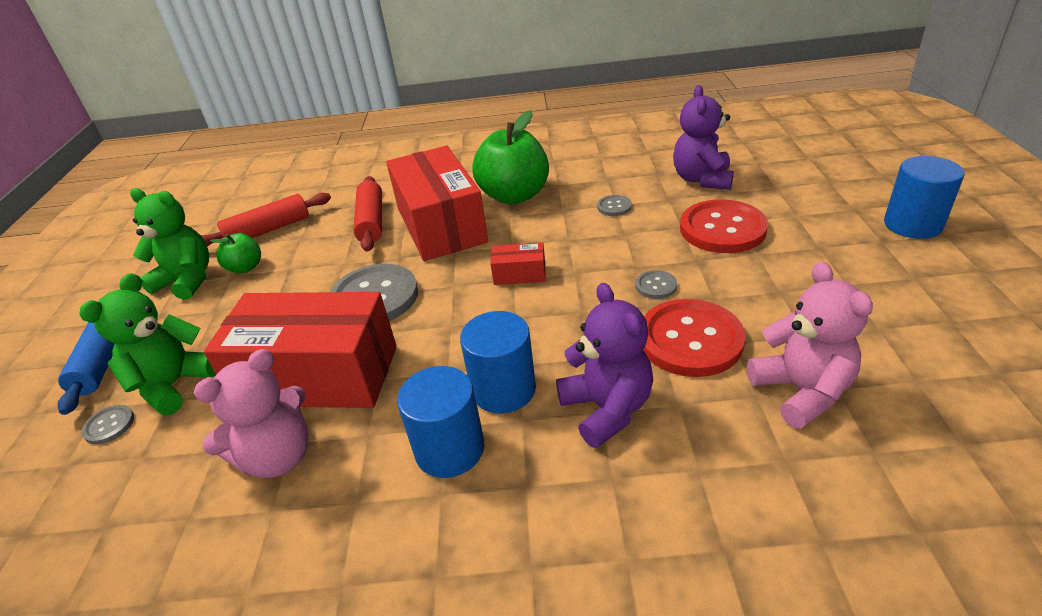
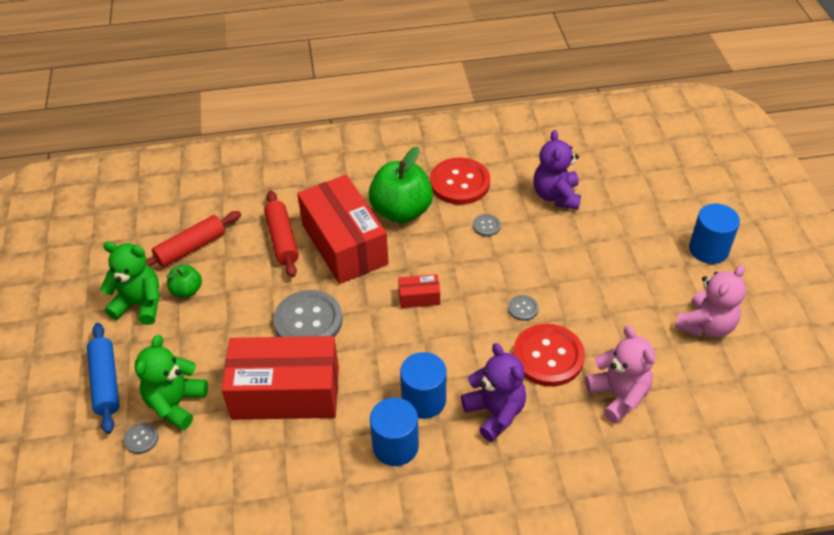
camera: 10 degrees left, 10 degrees up
(278, 457) = (279, 457): pink teddy bear -> pink teddy bear (705, 325)
(722, 229) = (571, 252): red button -> red button (459, 183)

